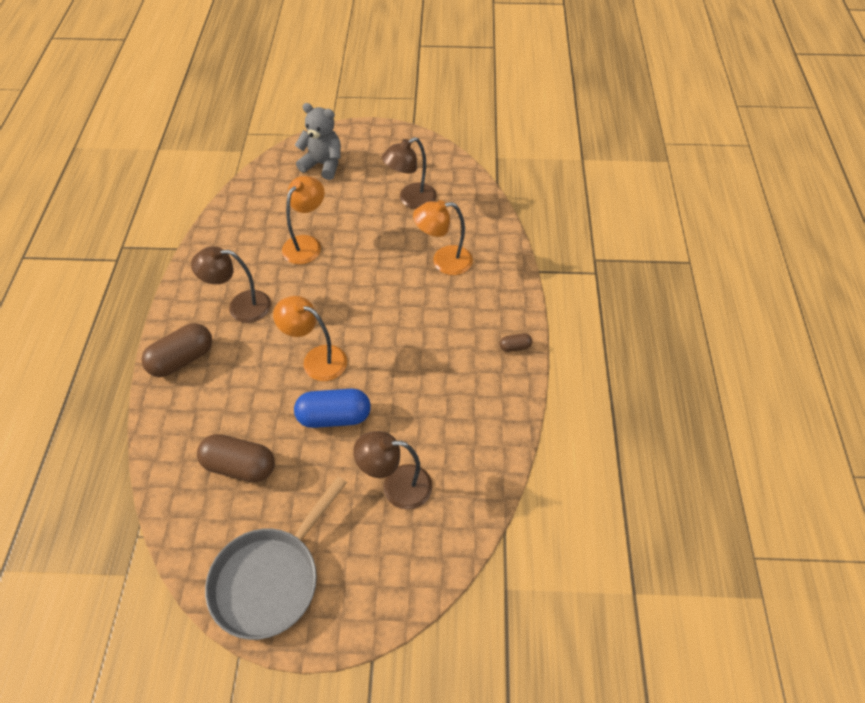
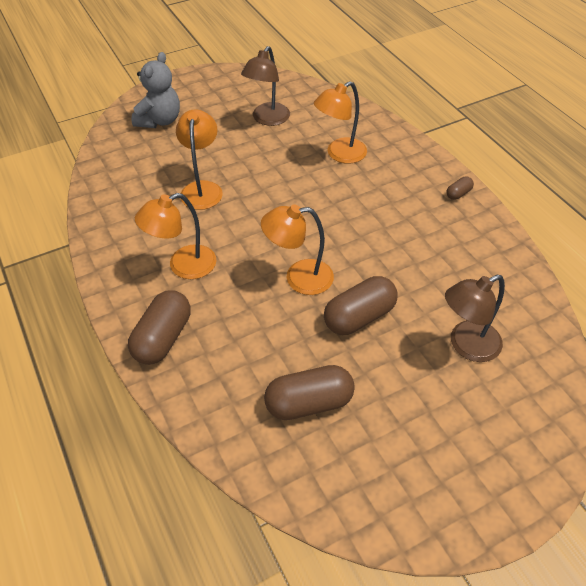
camera: 30 degrees left, 5 degrees down
(240, 306) = (183, 266): brown lamp -> orange lamp
(270, 579) = (430, 486): grey pan -> none
(323, 164) = (160, 121): grey teddy bear -> grey teddy bear turned 120 degrees clockwise
(334, 417) = (359, 317): blue capsule -> brown capsule

